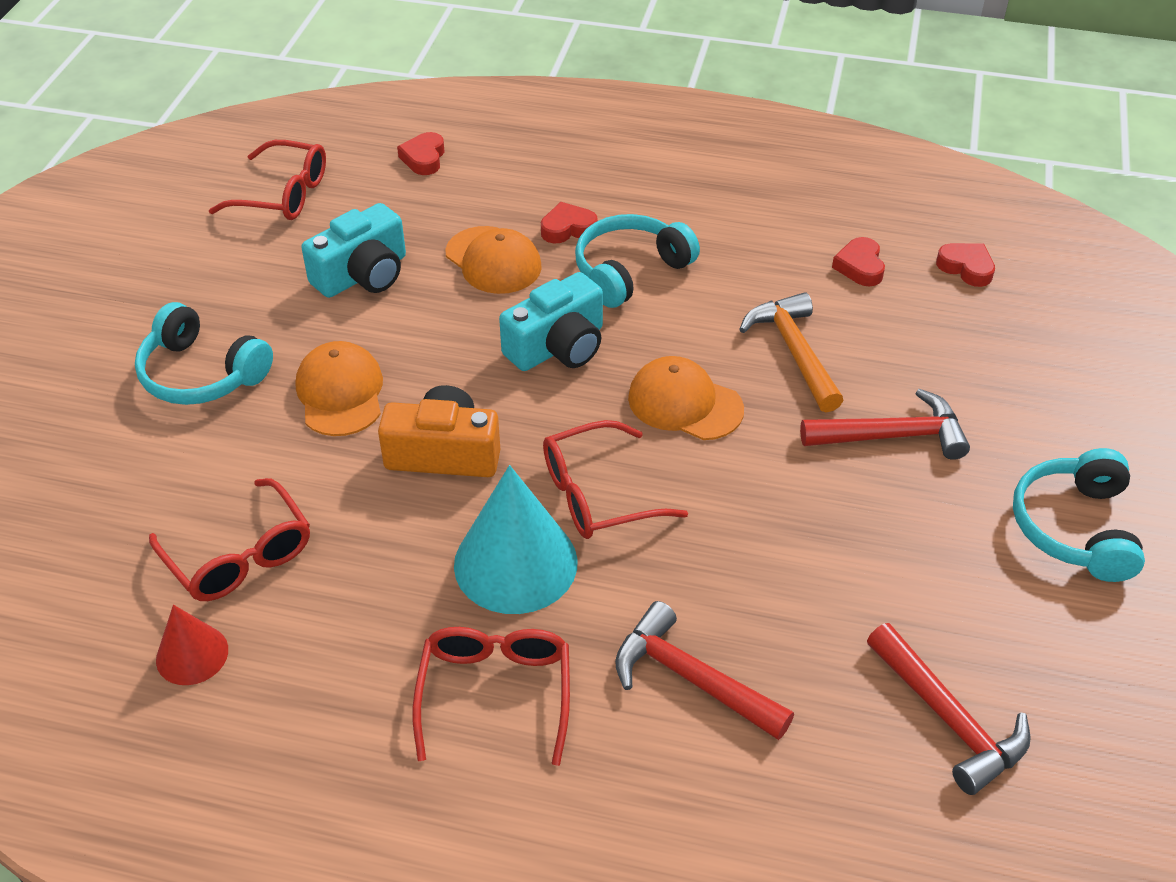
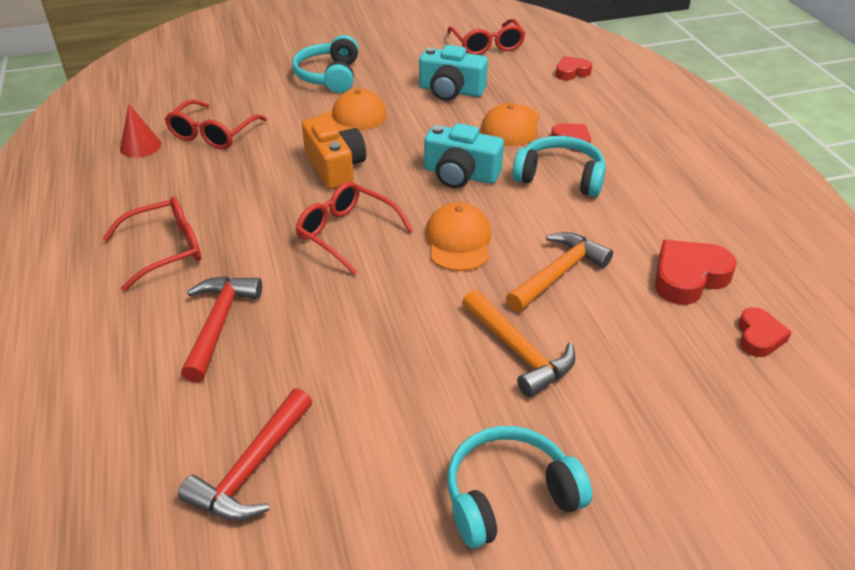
camera: 60 degrees right, 5 degrees down
(515, 563) = (268, 222): turquoise cone -> none
(860, 266) = (688, 277): red heart -> red heart, size x1.64
(892, 436) = (518, 351): red hammer -> orange hammer

